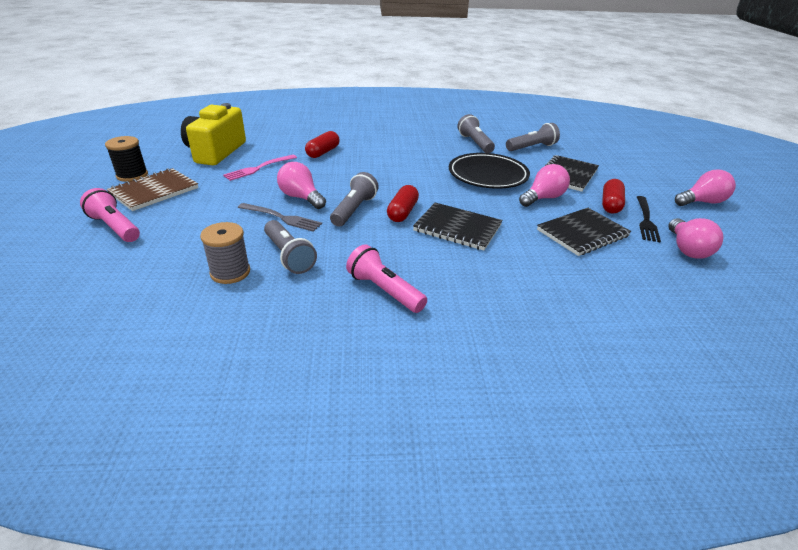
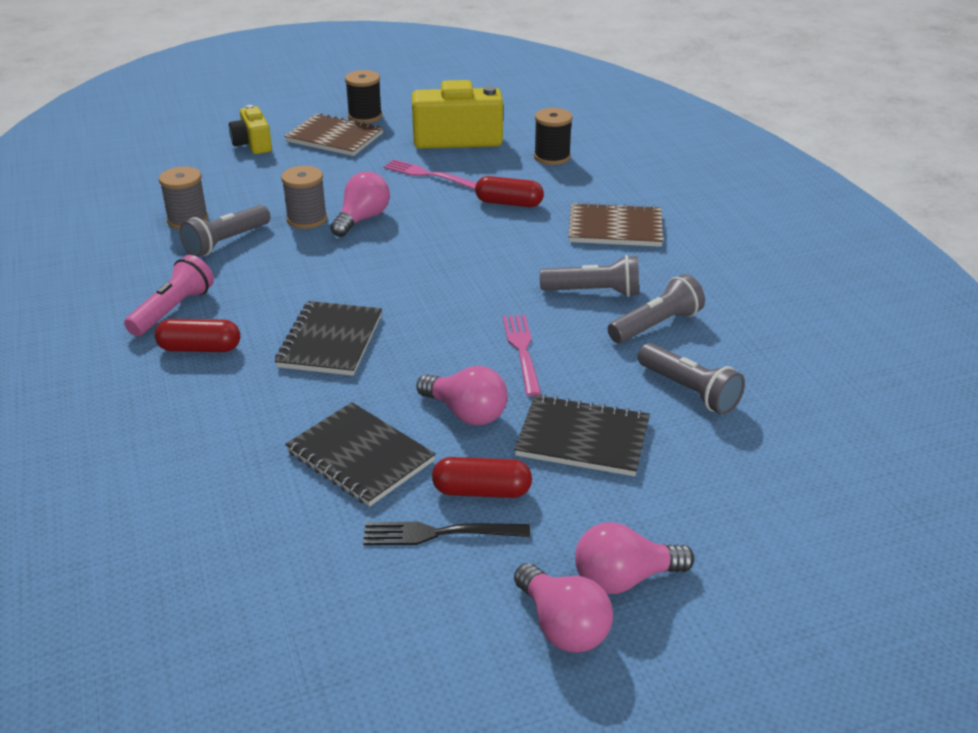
camera: 75 degrees right, 0 degrees up
(115, 227) = (252, 144): pink flashlight -> yellow camera
(276, 132) = (552, 157): none -> black spool
(281, 218) = (307, 219): grey fork -> grey spool
(354, 210) = (347, 259): grey flashlight -> grey flashlight (594, 292)
(375, 134) = (615, 228): none -> brown notebook
(402, 212) = (357, 294): red capsule -> red capsule (200, 348)
(487, 175) = (522, 351): black plate -> pink fork
(687, 249) = (349, 577): pink light bulb -> pink light bulb (624, 579)

